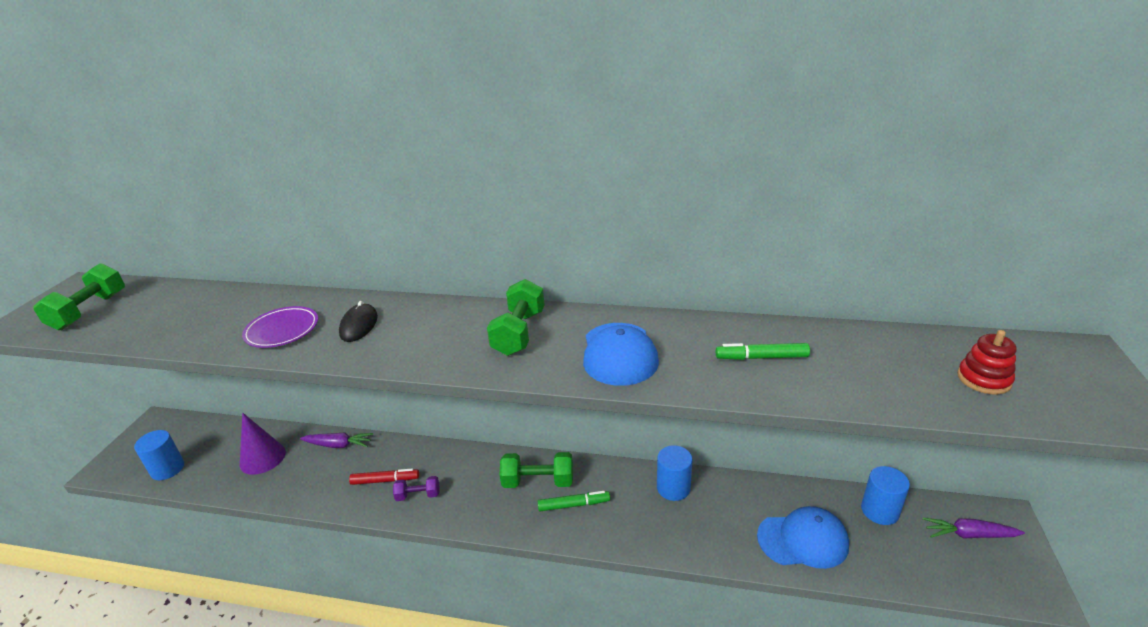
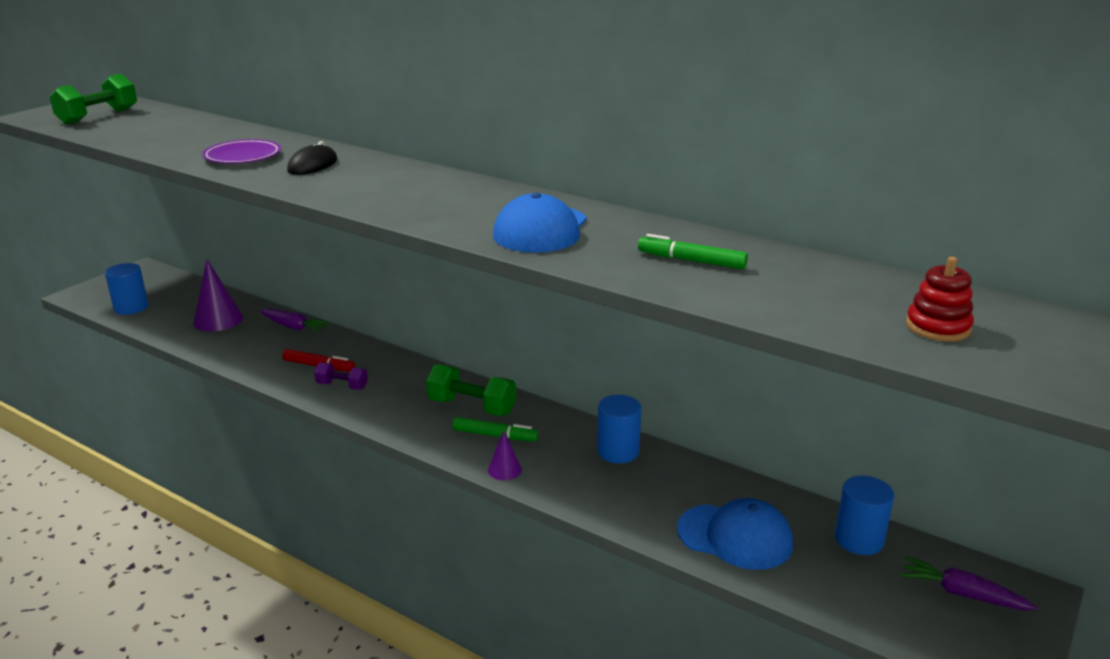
camera: 20 degrees right, 5 degrees down
(519, 333) = (457, 197): green dumbbell -> none
(602, 537) = (504, 469): none -> purple cone

